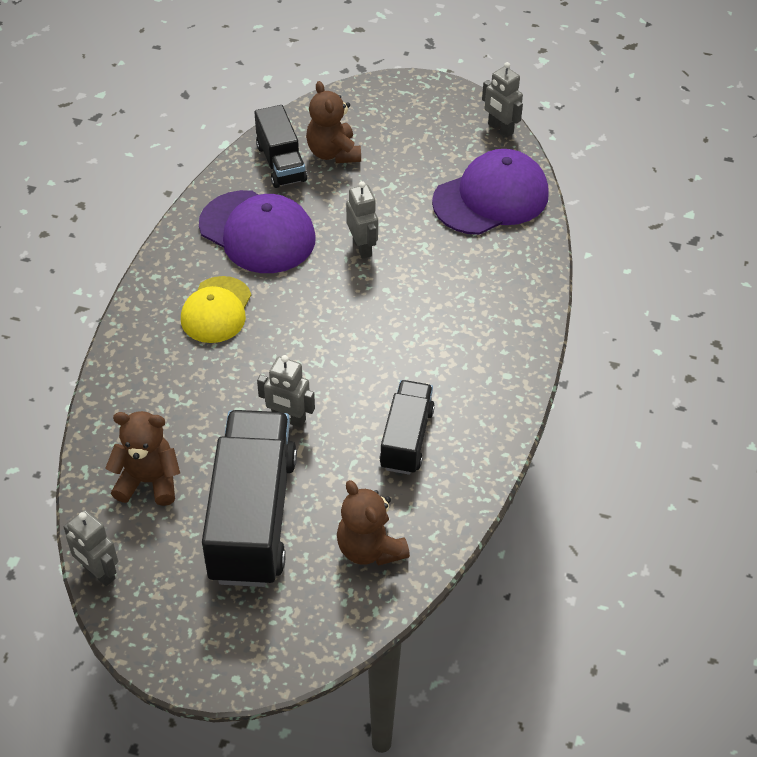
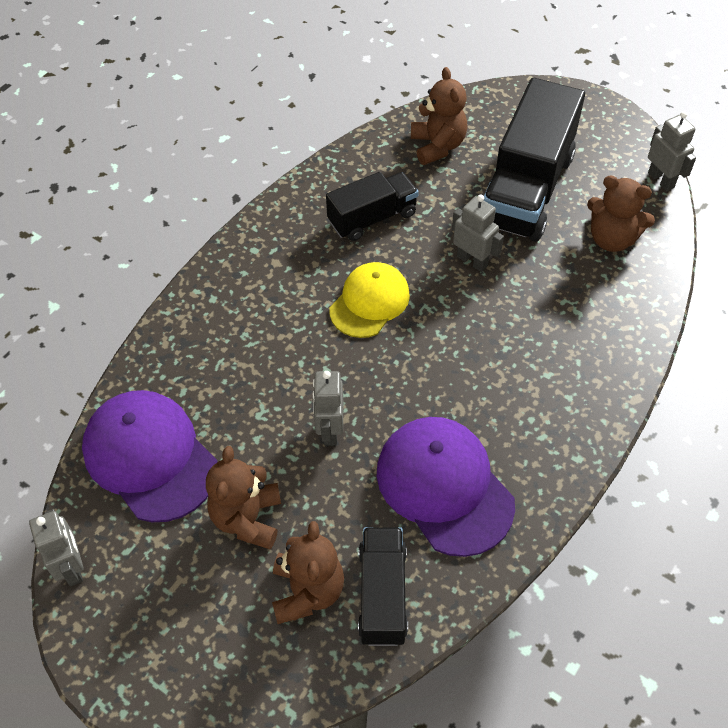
camera: 160 degrees left, 5 degrees up
(216, 310) = (516, 394): yellow cap -> yellow cap (369, 302)
(396, 180) = (247, 518): none -> brown teddy bear
(406, 439) = (372, 218): black truck -> black truck turned 150 degrees counterclockwise
(491, 198) = (150, 457): purple cap -> purple cap turned 60 degrees clockwise

